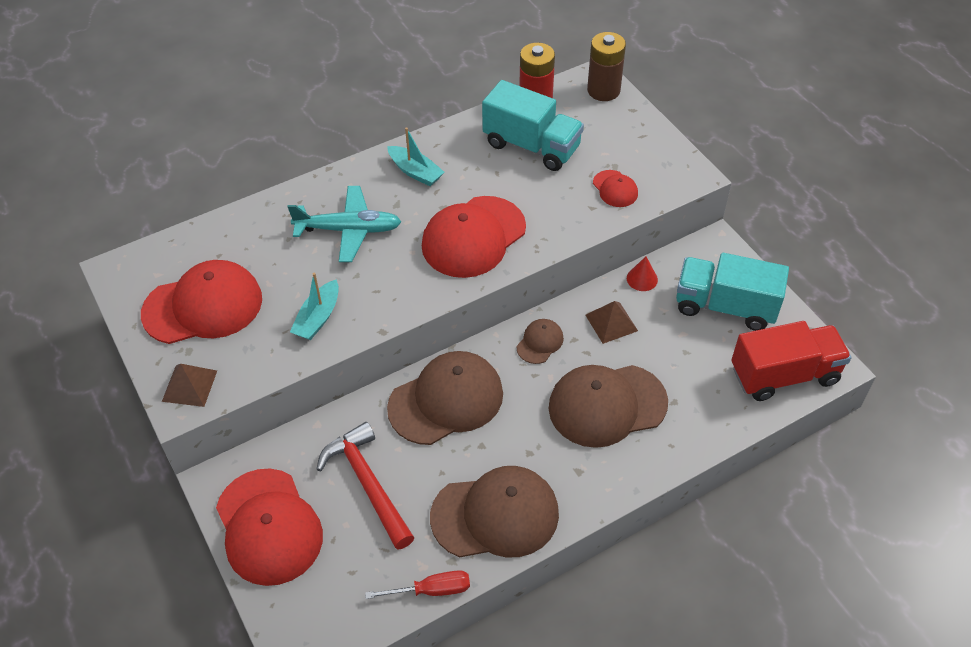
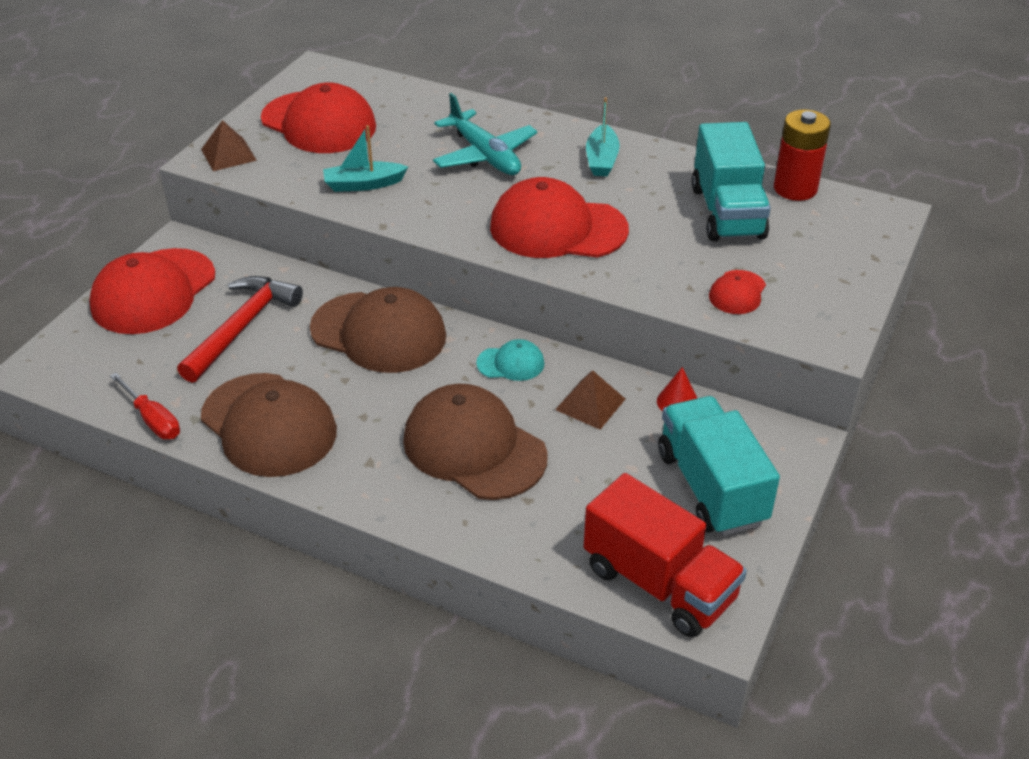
camera: 55 degrees right, 10 degrees down
(540, 342) = (511, 363): brown cap -> turquoise cap
(603, 90) = (875, 226): brown battery -> none

